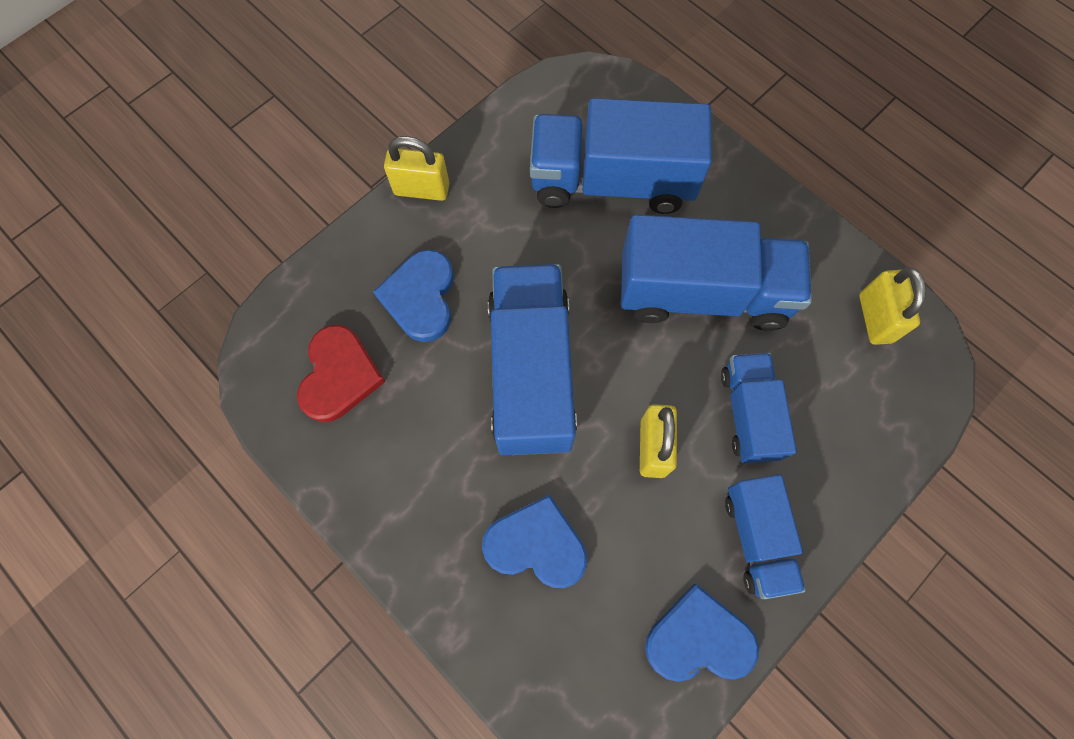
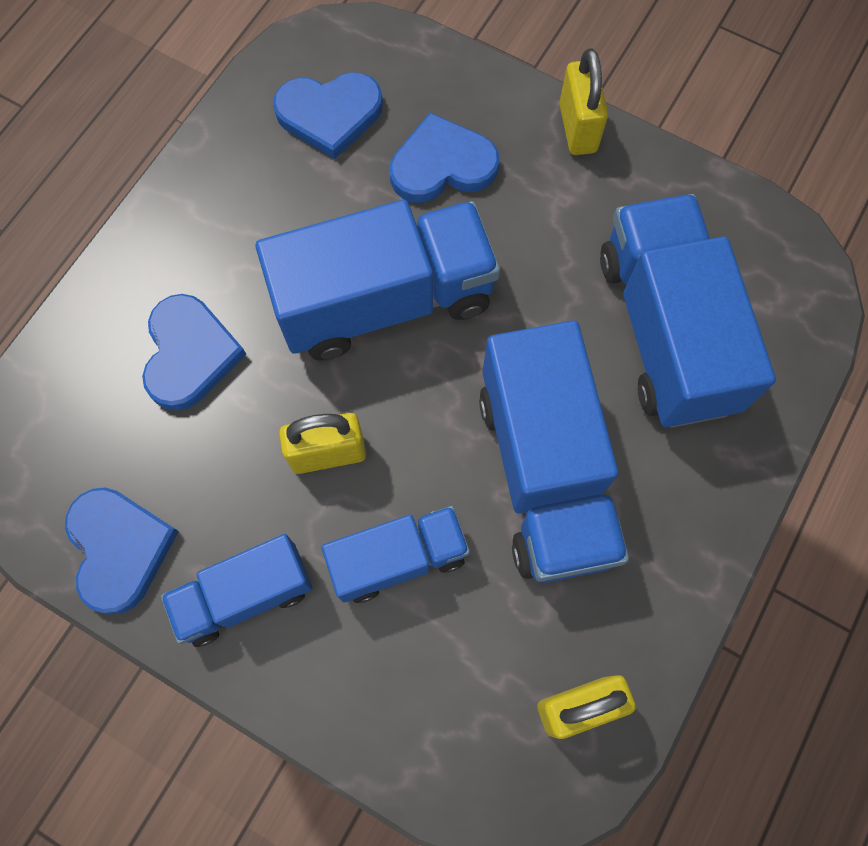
camera: 75 degrees right, 0 degrees up
(339, 375) = (329, 114): red heart -> blue heart

